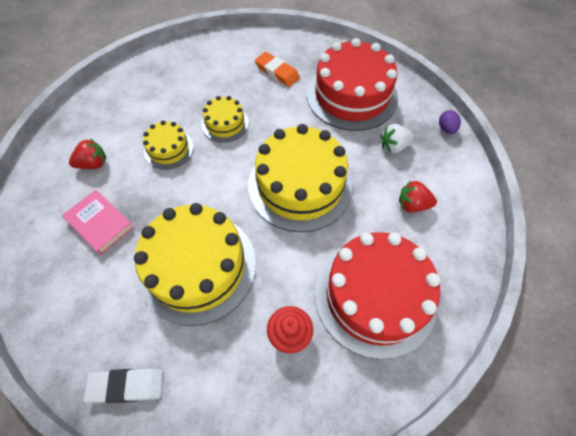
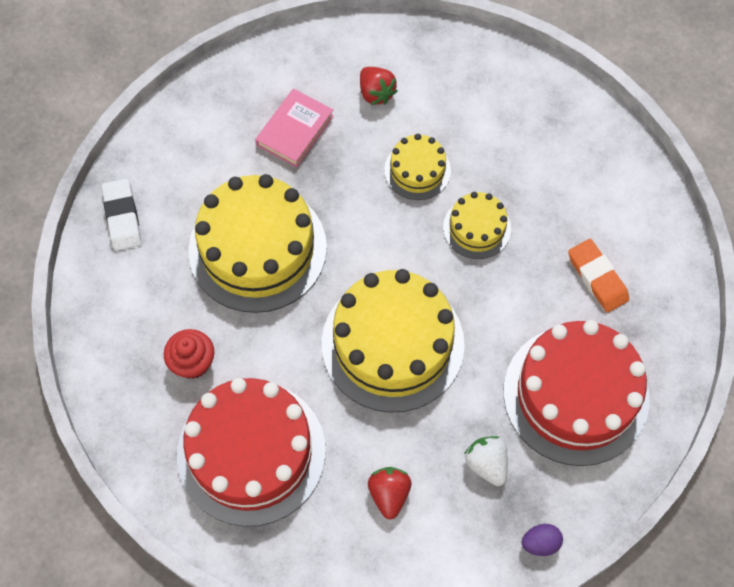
camera: 80 degrees right, 5 degrees up
(277, 72) = (597, 278): orange eraser -> orange eraser turned 60 degrees counterclockwise

